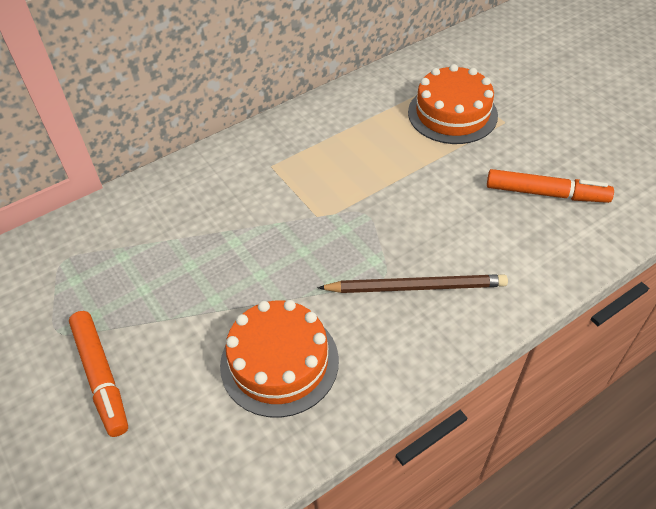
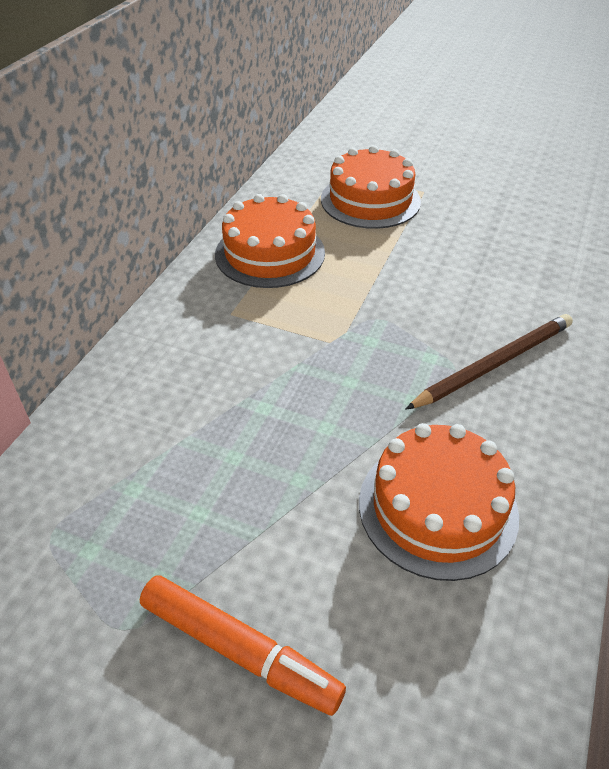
camera: 35 degrees left, 5 degrees down
(336, 130) = (270, 253): none -> orange cake
(546, 193) = (518, 236): orange marker -> none

